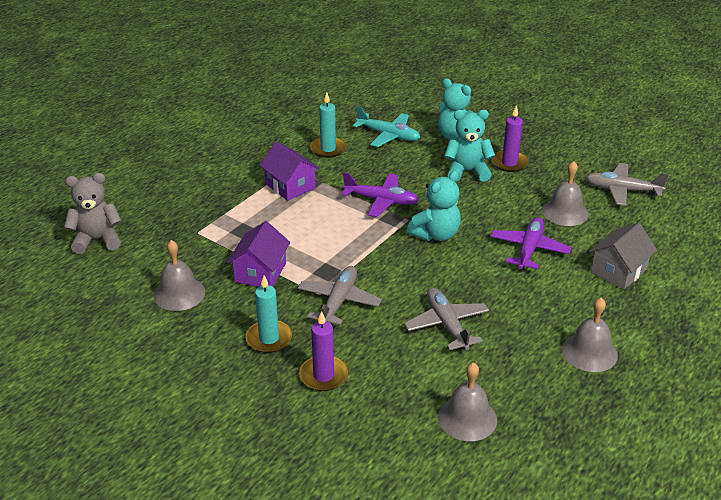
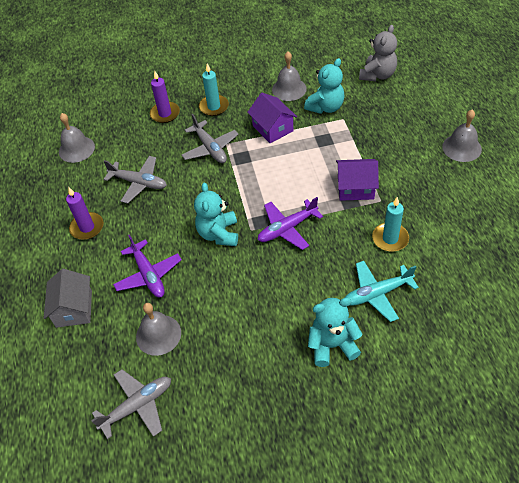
camera: 135 degrees right, 15 degrees up
(467, 171) = (272, 311): turquoise teddy bear -> turquoise teddy bear (325, 107)
(509, 163) = (254, 352): purple candle -> purple candle (87, 227)
(589, 352) = (45, 231): grey bell -> grey bell (461, 147)

